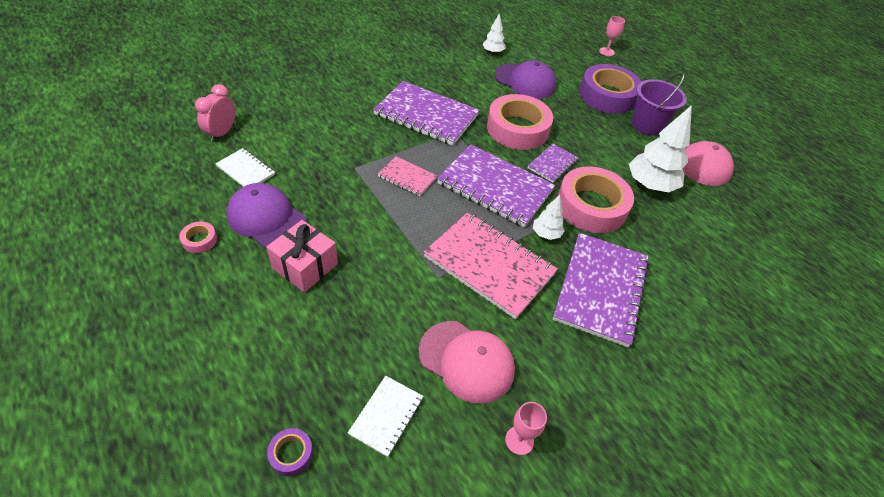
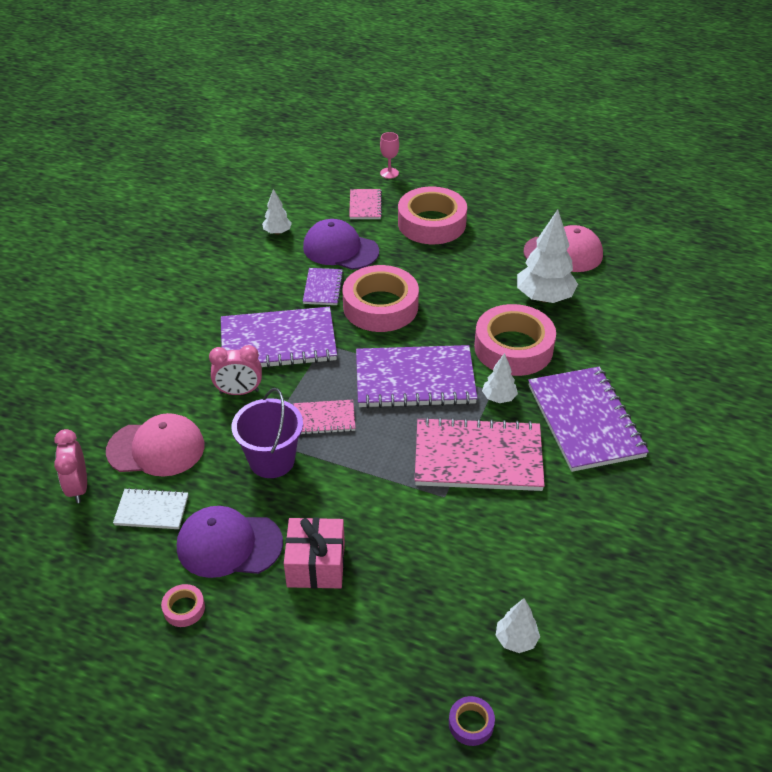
camera: 30 degrees left, 5 degrees down
(370, 131) = (239, 392): none -> pink clock
(386, 416) = (516, 640): white notebook -> white tree
(466, 361) = (536, 552): pink cap -> pink cap (156, 448)
(519, 440) = (631, 585): pink goblet -> none
(525, 81) = (340, 249): purple cap -> purple cap turned 150 degrees counterclockwise
(552, 164) = (444, 325): purple notebook -> purple notebook (323, 288)
(569, 63) = (365, 205): none -> pink notebook
(607, 95) = (431, 223): purple tape -> pink tape
(647, 125) = (492, 236): purple bucket -> purple bucket (272, 460)

